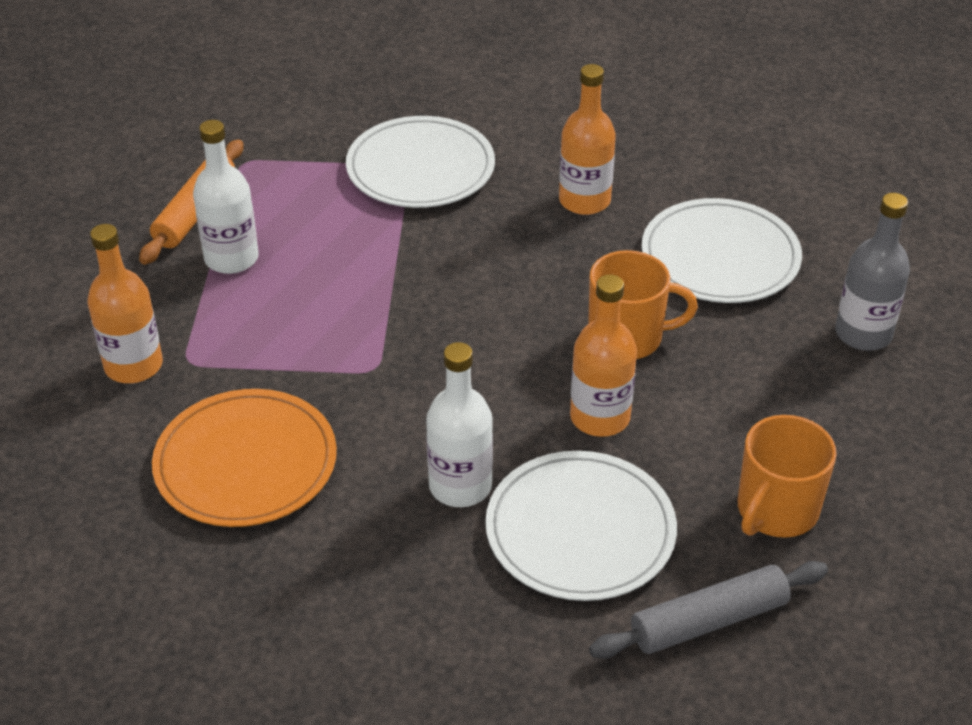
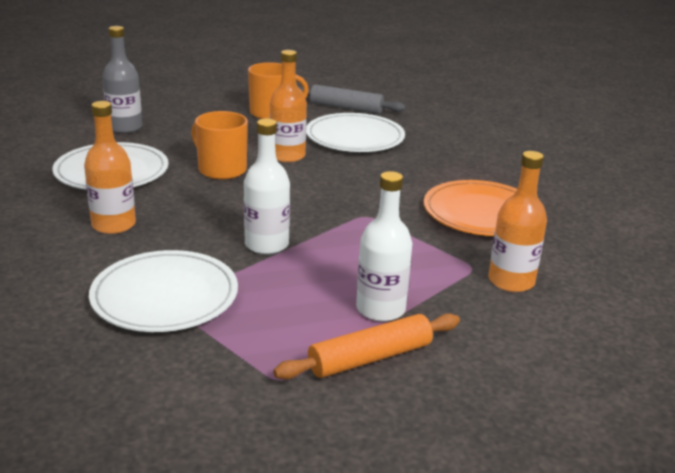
camera: 140 degrees left, 15 degrees down
(460, 486) = (385, 165): white bottle -> white bottle (266, 245)

